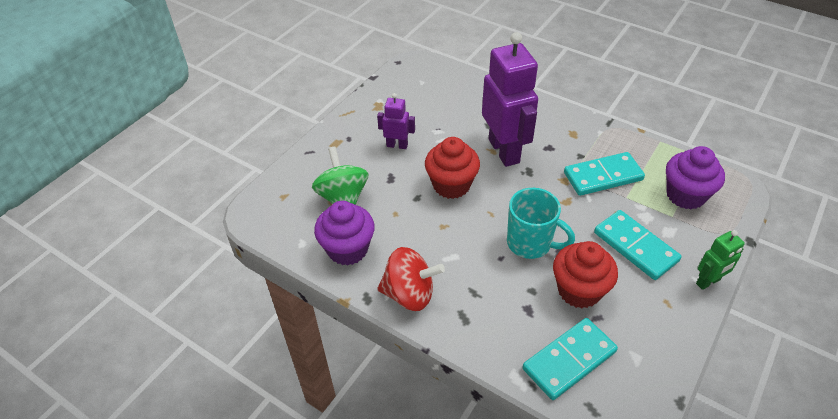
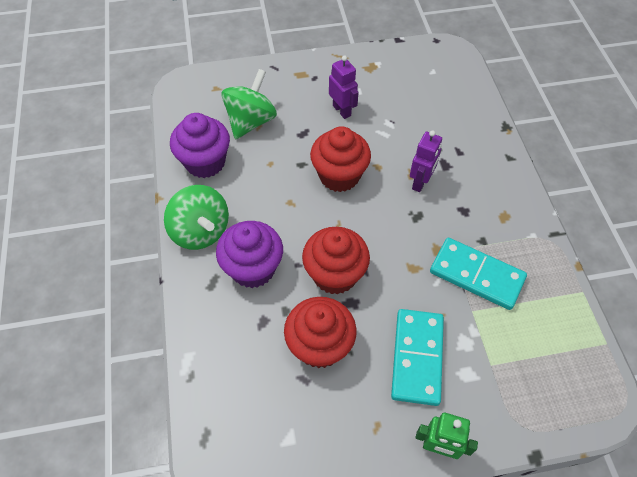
camera: 45 degrees right, 10 degrees up
(409, 294) = (201, 231): red spinning top -> green spinning top
(504, 151) = (420, 182): purple robot -> purple robot, size x0.49
(530, 243) = (335, 274): turquoise mug -> red cupcake
(569, 360) = (238, 387): turquoise domino -> none
(685, 195) = (532, 359): purple cupcake -> purple cupcake (253, 268)

